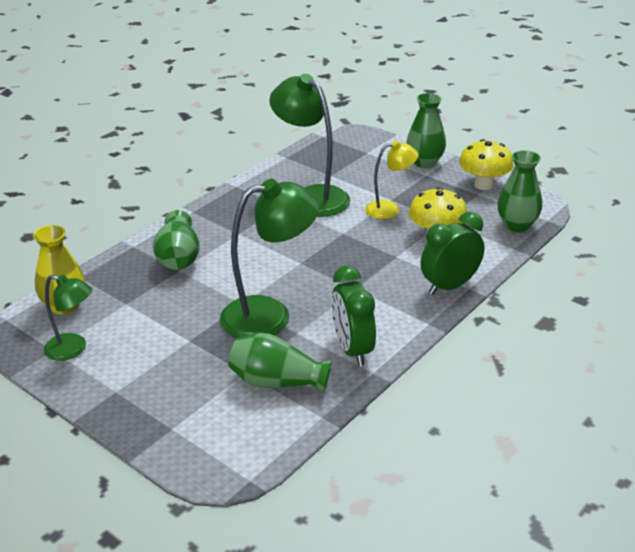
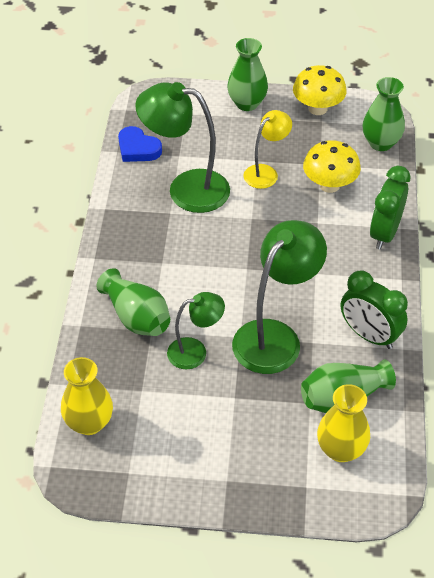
camera: 35 degrees left, 15 degrees up
(73, 349) = (147, 462): green lamp -> green lamp (195, 351)
(232, 417) = (341, 449): none -> yellow vase
(304, 160) = (138, 148): none -> blue heart

